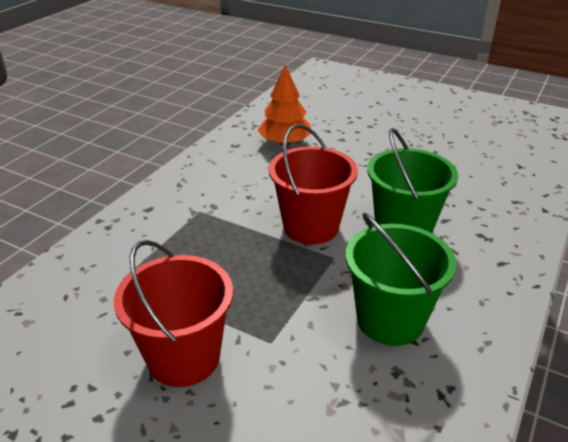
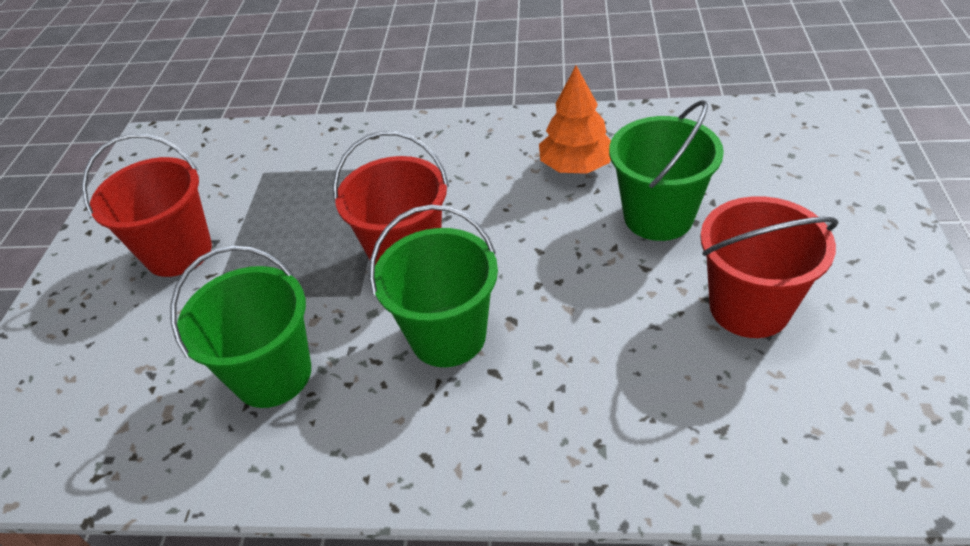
camera: 70 degrees right, 10 degrees up
(356, 133) = (658, 217): none -> green bucket
(444, 133) = (749, 307): none -> red bucket

